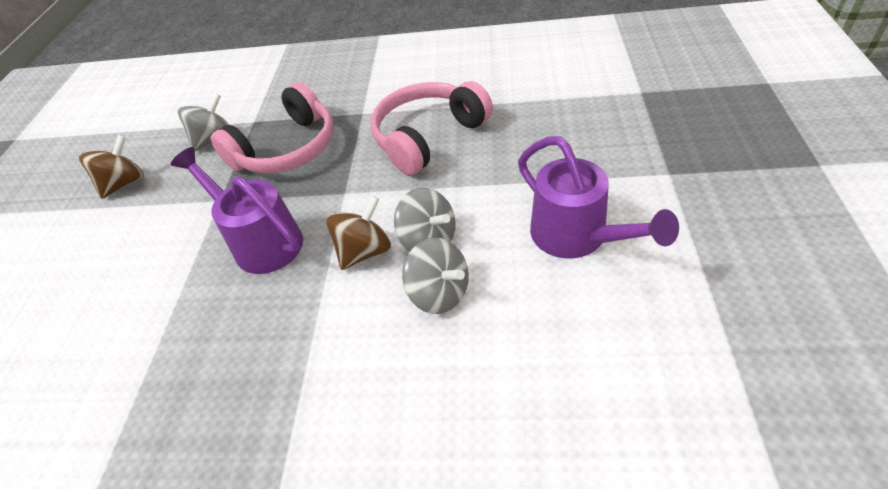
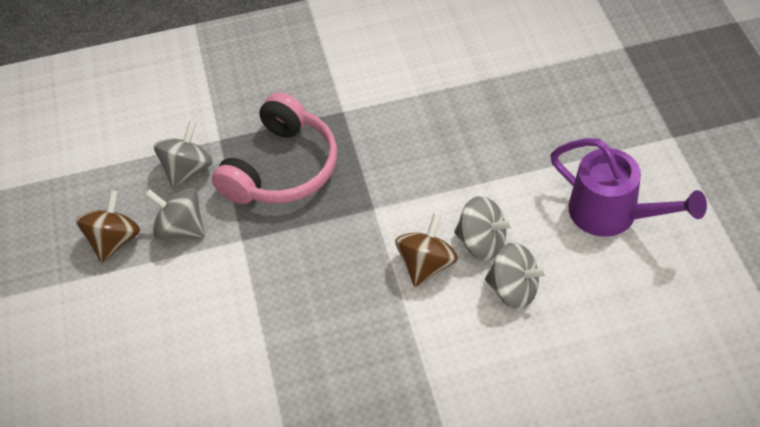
camera: 20 degrees left, 5 degrees up
(179, 183) = (181, 229): none -> grey spinning top
(261, 240) = (315, 274): purple watering can -> none
(428, 137) = (430, 130): pink headphones -> none

